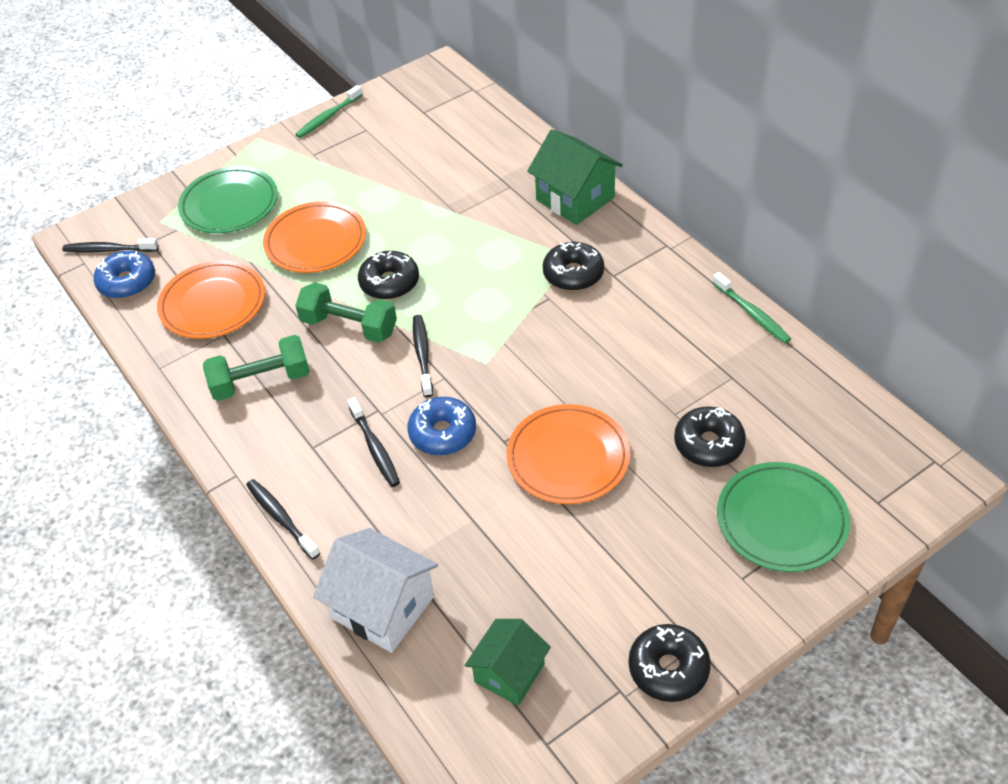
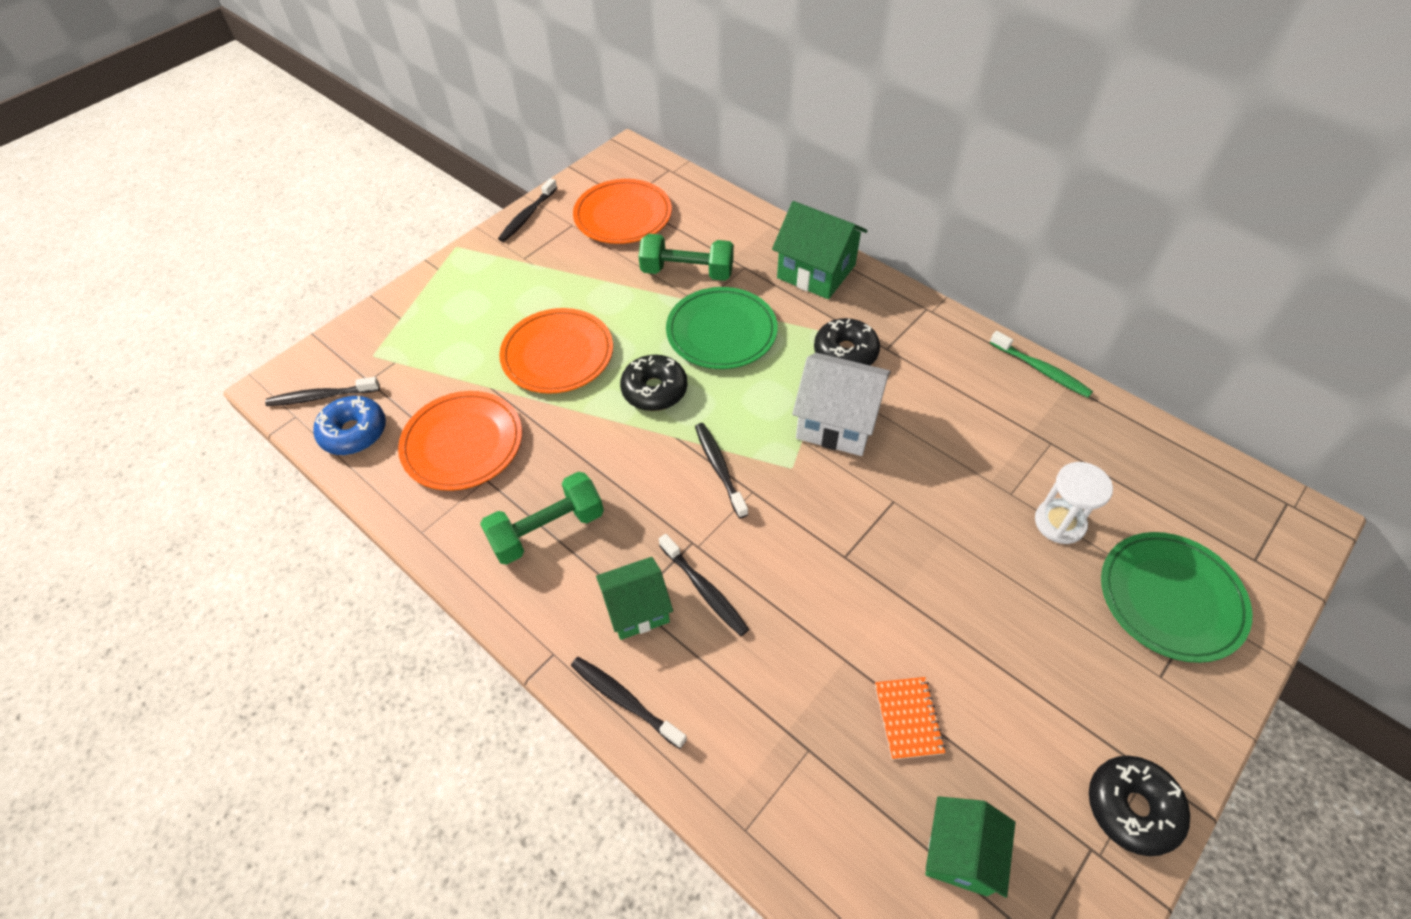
camera: 15 degrees left, 5 degrees up
(229, 204) = (447, 325): green plate -> green plate (721, 332)
(314, 453) = (637, 609): none -> green house
(328, 117) = (527, 216): green toothbrush -> black toothbrush
(349, 326) = (627, 447): green dumbbell -> green dumbbell (687, 272)
(383, 607) = (784, 796): white house -> white house (836, 422)
(442, 433) = (774, 558): blue donut -> none
(507, 571) = (908, 718): none -> orange notebook
(568, 458) = (921, 564): orange plate -> orange plate (623, 216)
(708, 444) = (1059, 522): black donut -> white hourglass

